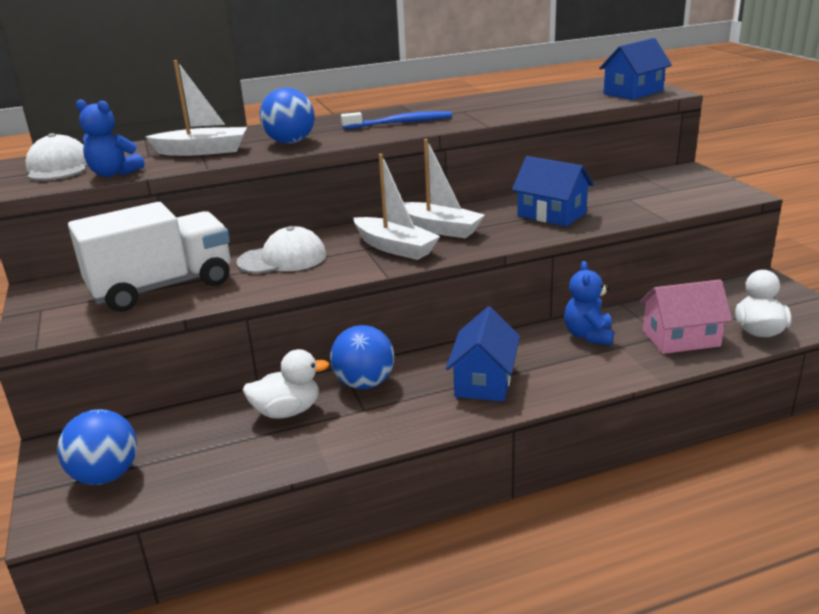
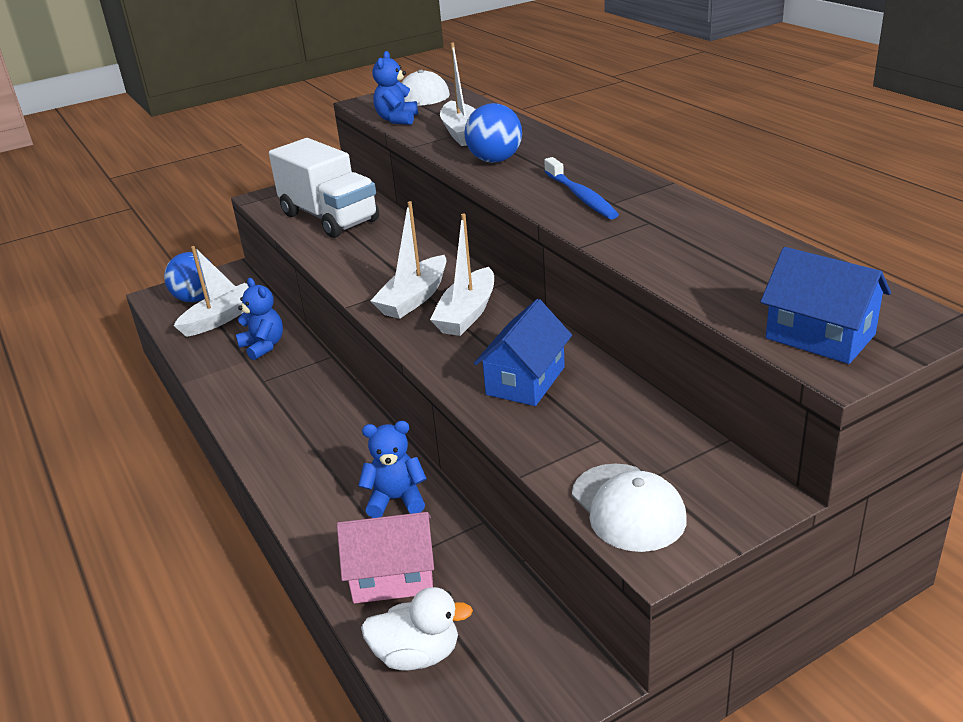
camera: 80 degrees right, 5 degrees up
(187, 448) = (221, 318): none -> white boat
(282, 259) = (386, 250): white cap -> white cap (628, 507)
(287, 411) = (263, 346): white duck -> blue teddy bear
(364, 383) = (302, 373): blue ball -> none
(484, 381) = (303, 438): blue house -> none
(681, 338) = (393, 577): pink house -> pink house turned 75 degrees counterclockwise

